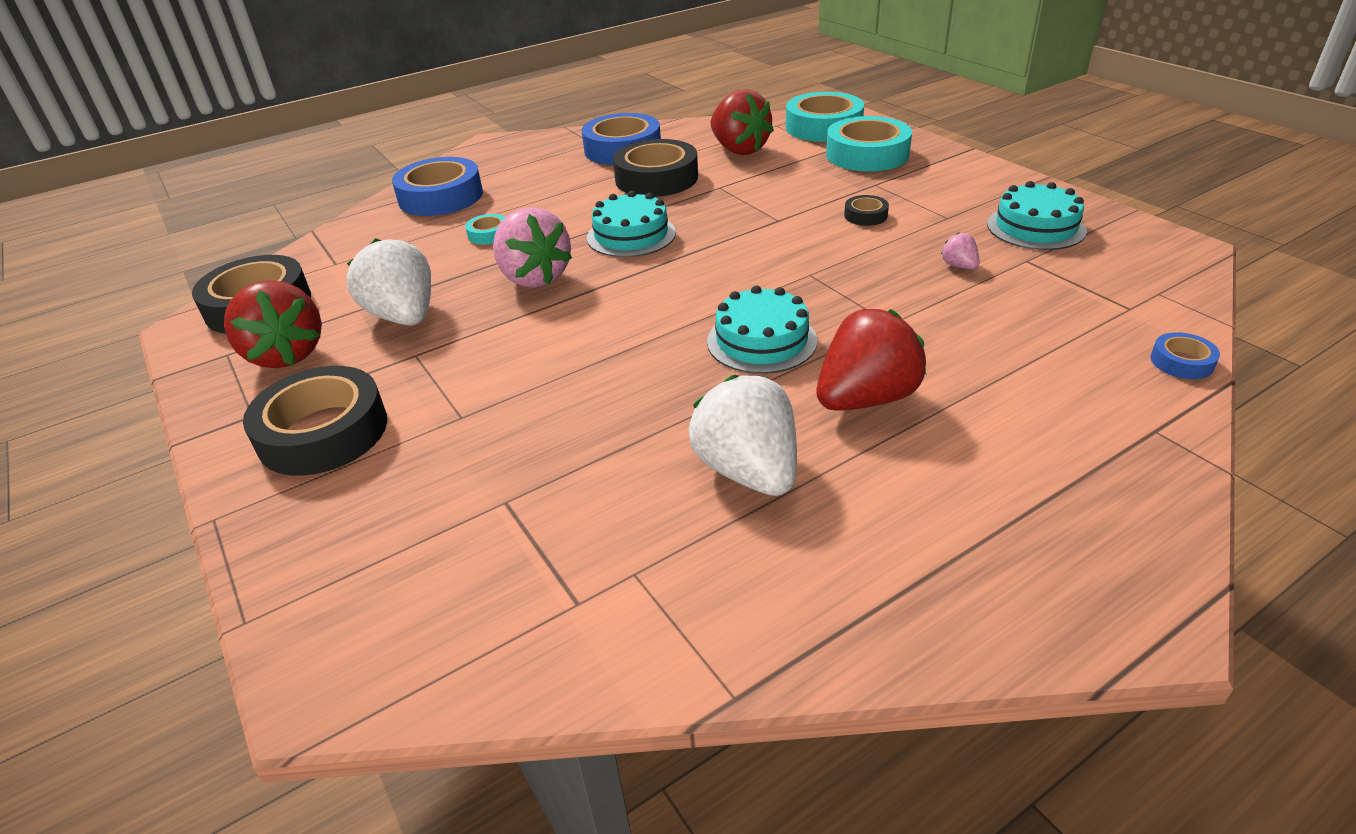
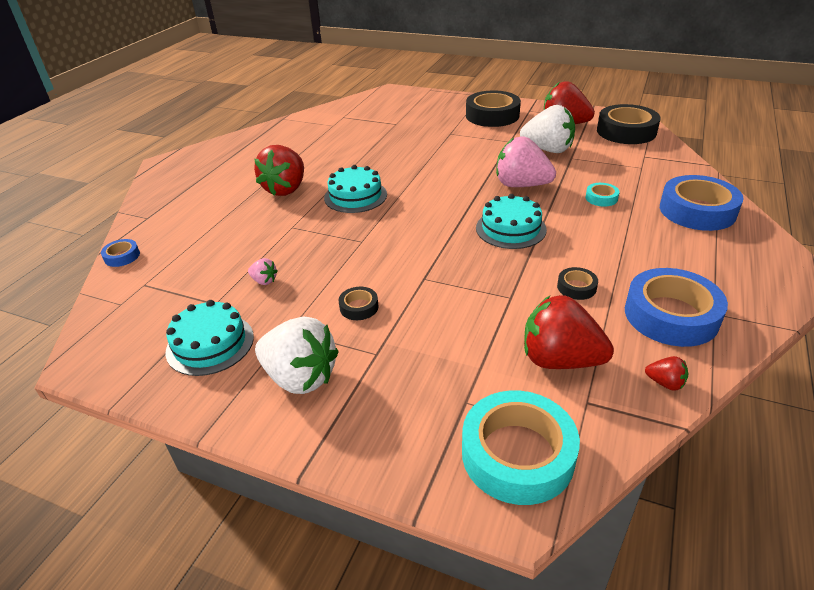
camera: 145 degrees right, 0 degrees up
(656, 178) = (576, 287): black tape -> black tape, size x0.46
(691, 128) = (665, 383): none -> red strawberry
(748, 471) = (318, 154): white strawberry -> white strawberry (300, 377)
(867, 154) = (418, 406): turquoise tape -> none

